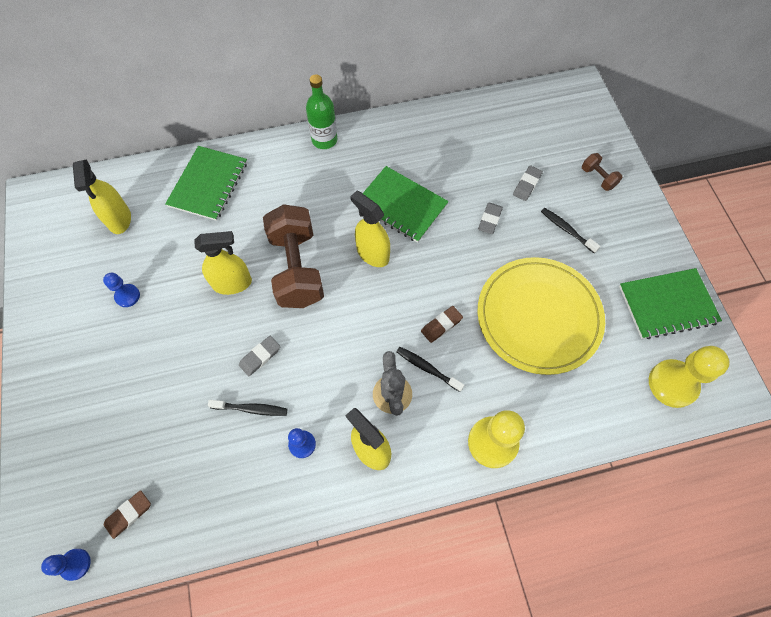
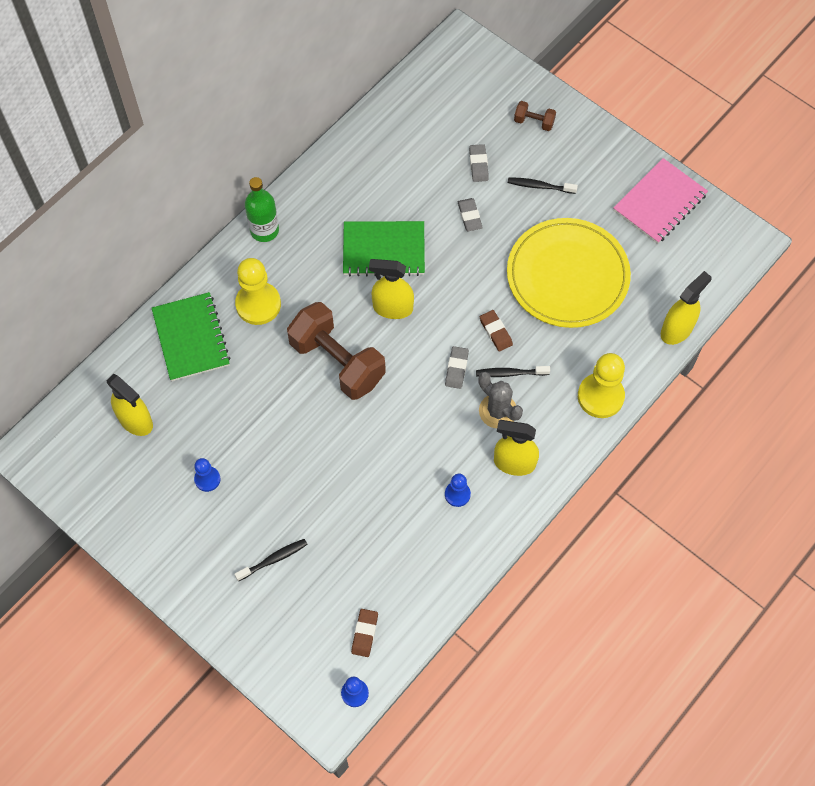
camera: 35 degrees left, 0 degrees up
(232, 283) = (292, 409): yellow spray bottle -> yellow spray bottle (676, 330)
(251, 409) = (395, 496): black toothbrush -> black toothbrush (273, 559)
(260, 357) = (367, 452): grey eraser -> grey eraser (456, 369)
(441, 325) = (495, 332): brown eraser -> brown eraser turned 45 degrees counterclockwise
(667, 304) = (659, 202): green notebook -> pink notebook
(672, 384) = (702, 265): yellow pawn -> yellow pawn (258, 304)

